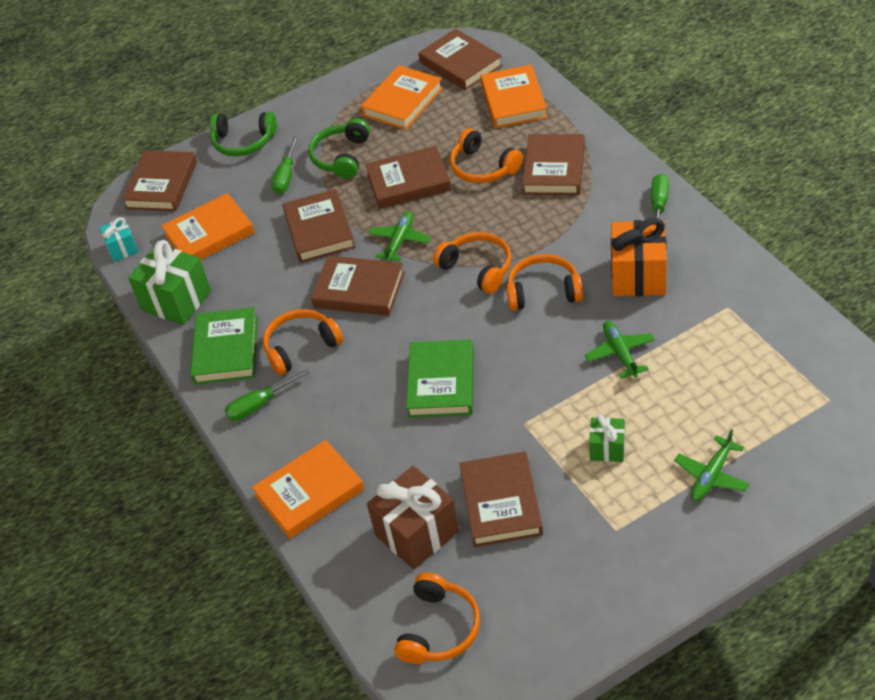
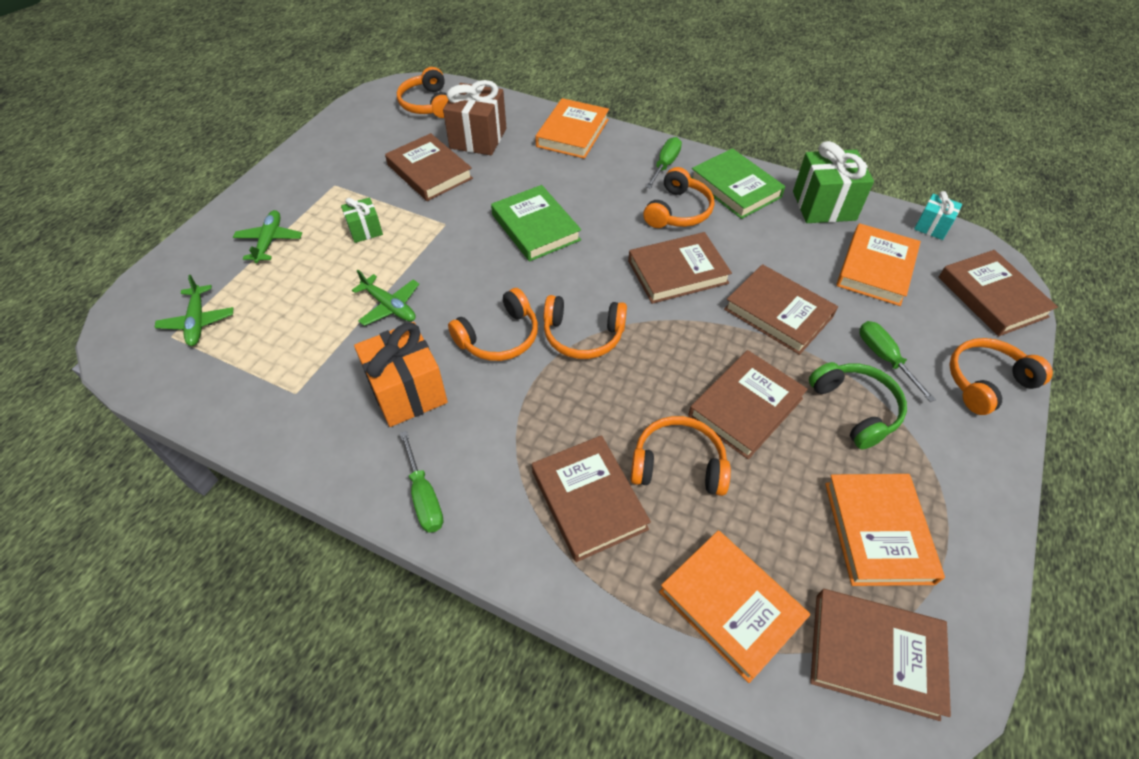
camera: 140 degrees right, 5 degrees up
(243, 142) = (986, 382): green headphones -> orange headphones
(400, 241) = (686, 333): green plane -> green plane (198, 321)

